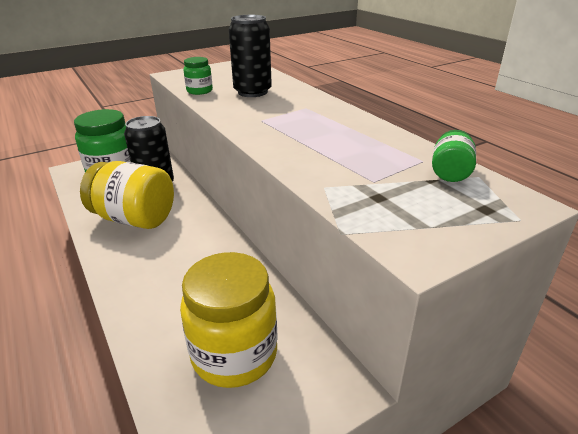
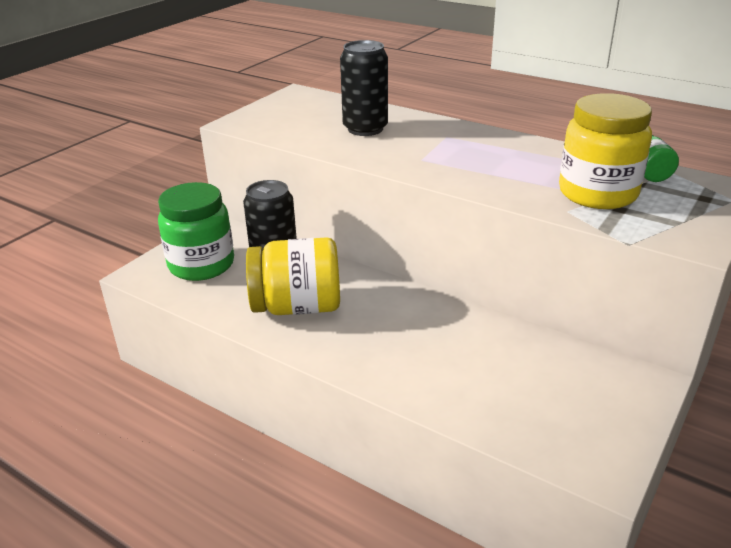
camera: 25 degrees left, 0 degrees up
(199, 91) = (303, 139): green jar -> none
(234, 354) = (541, 390): yellow jar -> yellow jar (597, 193)

